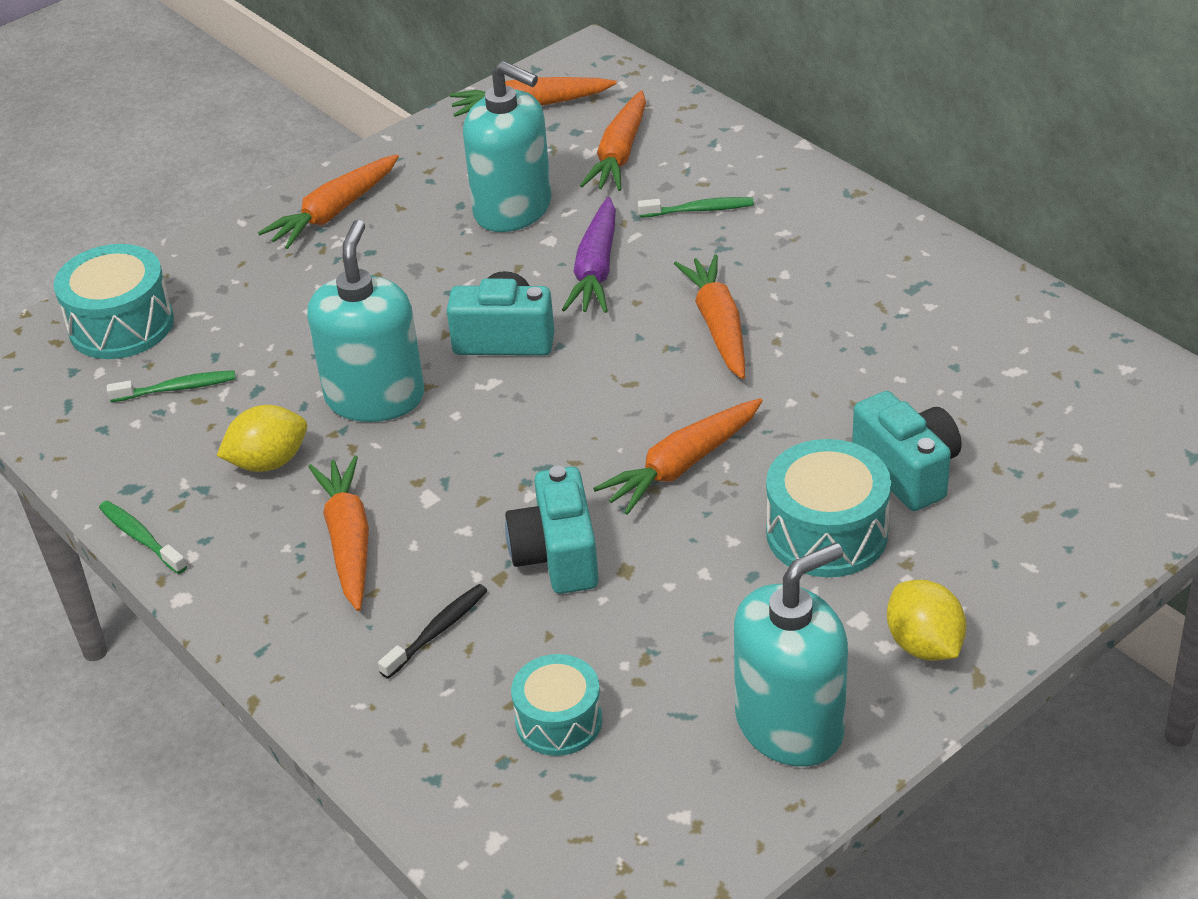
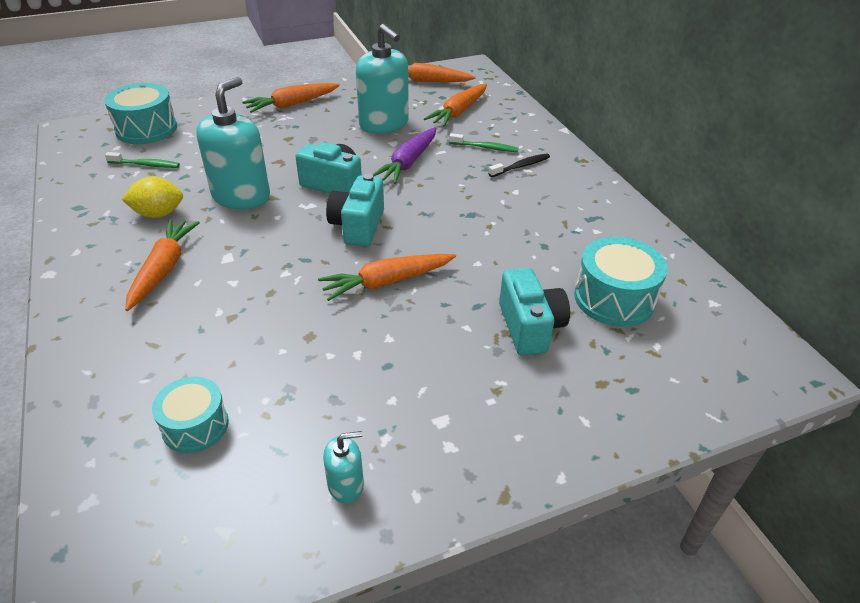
camera: 15 degrees right, 0 degrees up
(141, 537) = (59, 234): green toothbrush -> none
(437, 631) = (169, 339): black toothbrush -> black toothbrush (521, 166)
(557, 555) = (274, 314): turquoise camera -> turquoise camera (358, 226)
(718, 326) = (459, 209): orange carrot -> none
(789, 724) = (346, 485): turquoise soap dispenser -> turquoise soap dispenser, size x0.46
(826, 533) = (453, 352): turquoise drum -> turquoise drum (614, 298)
(924, 645) = (477, 455): yellow lemon -> none

